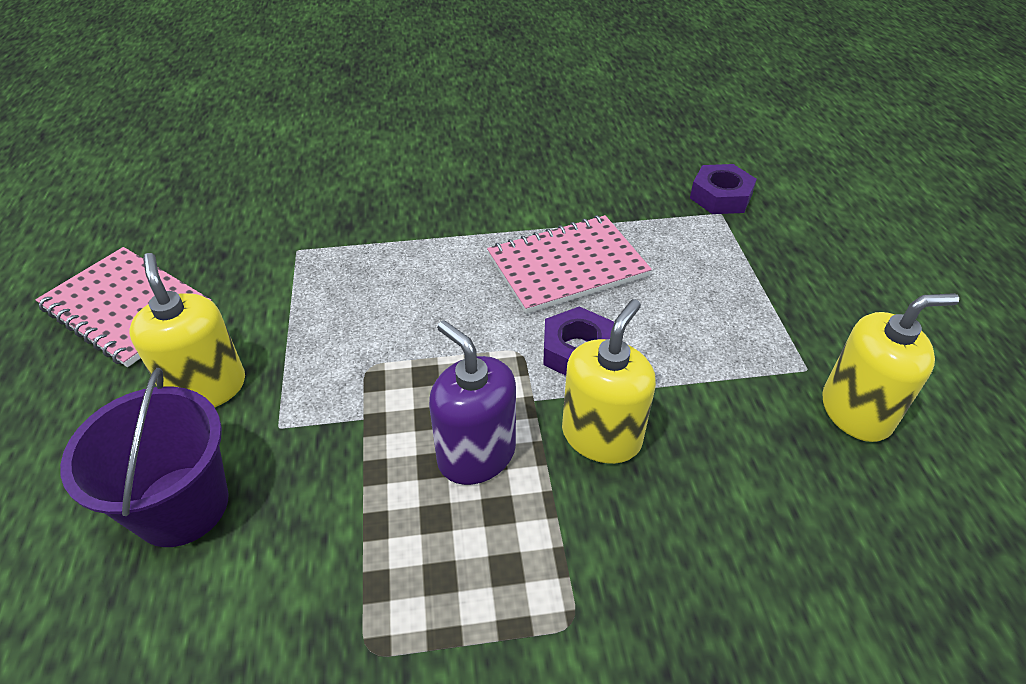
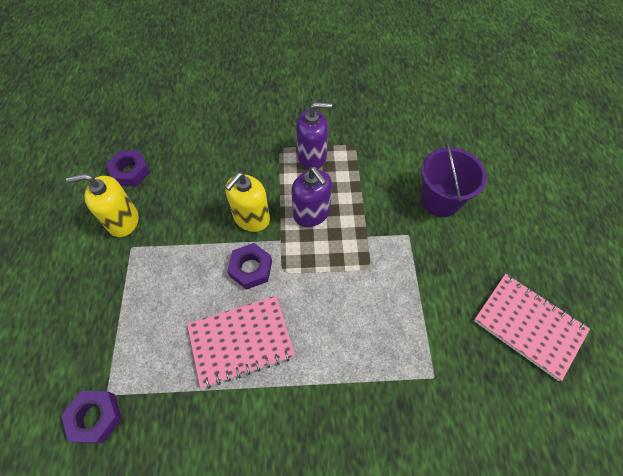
camera: 175 degrees left, 15 degrees up
(207, 388) = (453, 260): yellow soap dispenser -> none
(485, 605) = (312, 156): none -> purple soap dispenser
(923, 521) = (130, 172): none -> purple nut

